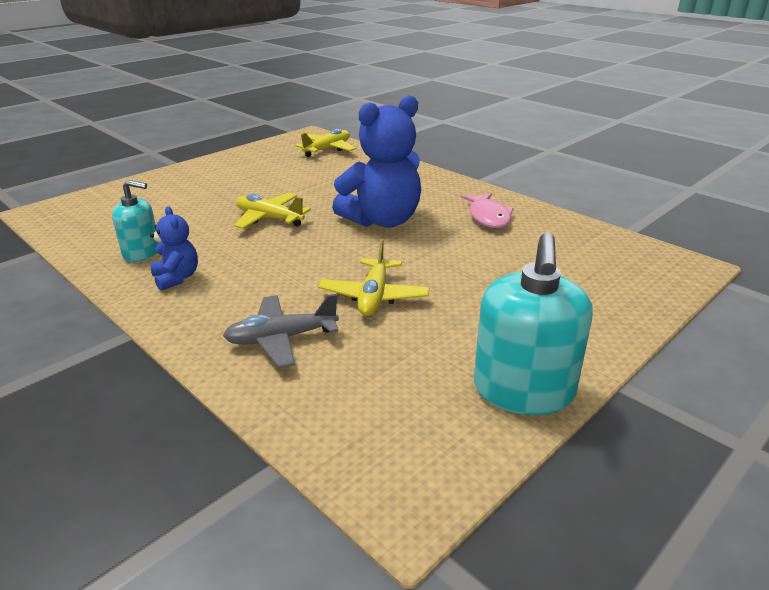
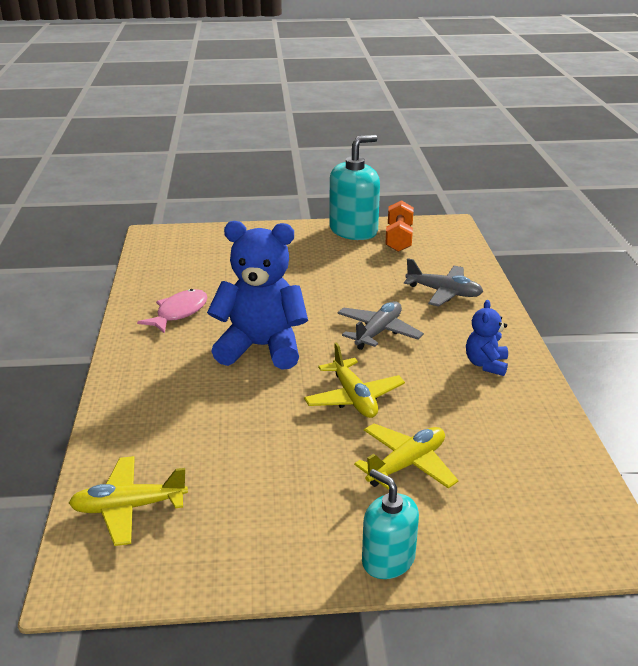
camera: 140 degrees left, 0 degrees up
(142, 252) = (505, 407): turquoise soap dispenser -> turquoise soap dispenser (388, 560)
(305, 266) = (378, 332): none -> grey plane
(374, 296) = (360, 292): yellow plane -> yellow plane (407, 464)
(442, 409) = (399, 238): none -> orange dumbbell

